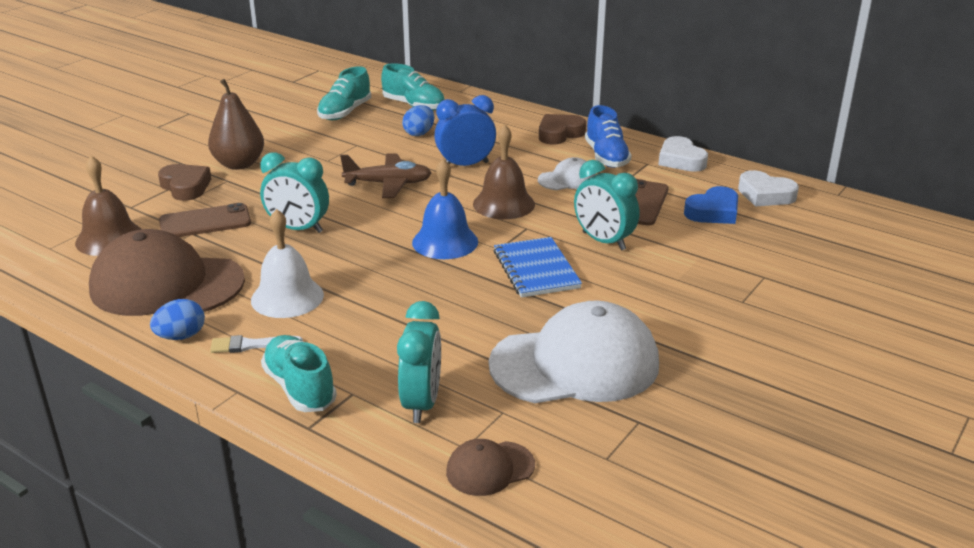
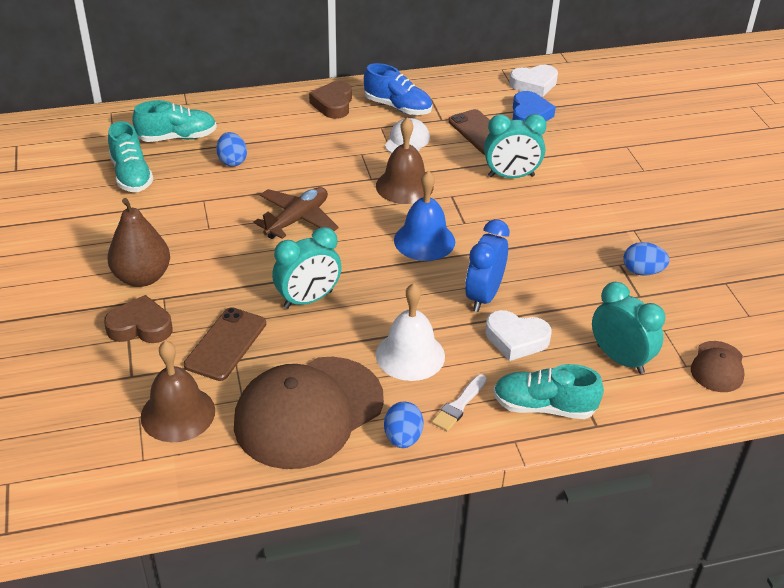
camera: 50 degrees left, 10 degrees up
(465, 165) = (320, 169): blue clock -> blue clock (483, 296)
(536, 269) = (513, 223): blue notebook -> none
(575, 364) = (642, 271): white cap -> blue egg
(681, 160) = (445, 84): white heart -> white heart (516, 339)

